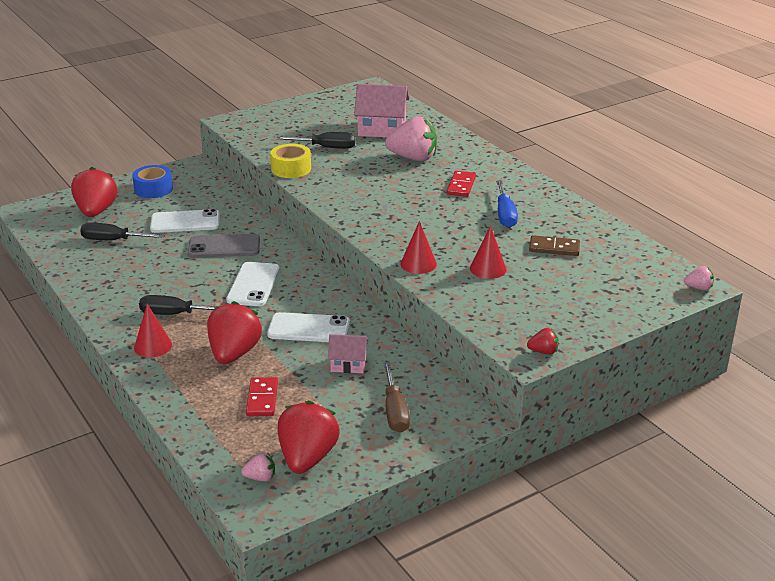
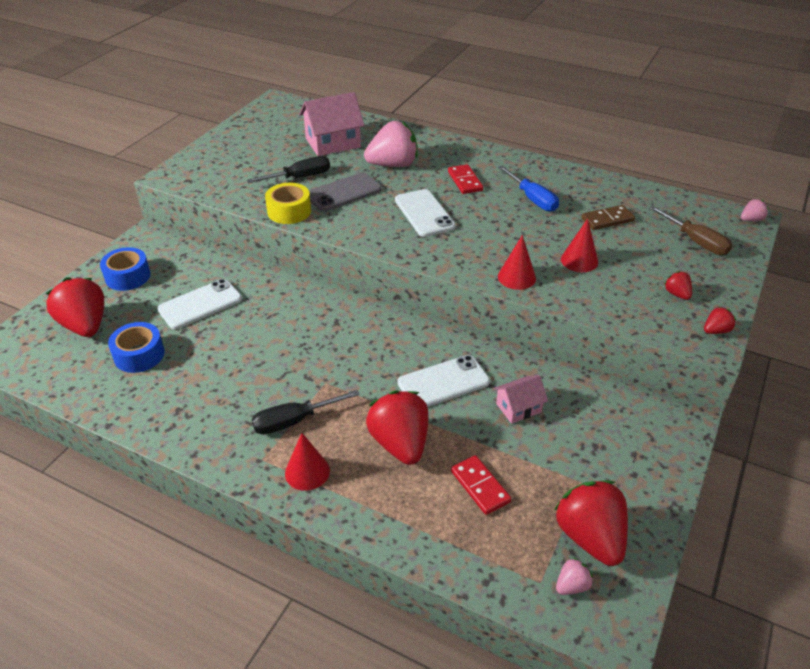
camera: 30 degrees left, 10 degrees up
(113, 240) = (139, 355): black screwdriver -> blue tape
(224, 247) = (269, 319): grey phone -> grey phone (343, 192)
(253, 285) = (341, 353): white phone -> white phone (424, 213)
(395, 411) = (610, 442): brown screwdriver -> brown screwdriver (695, 241)
(544, 317) = (677, 294): none -> red strawberry

